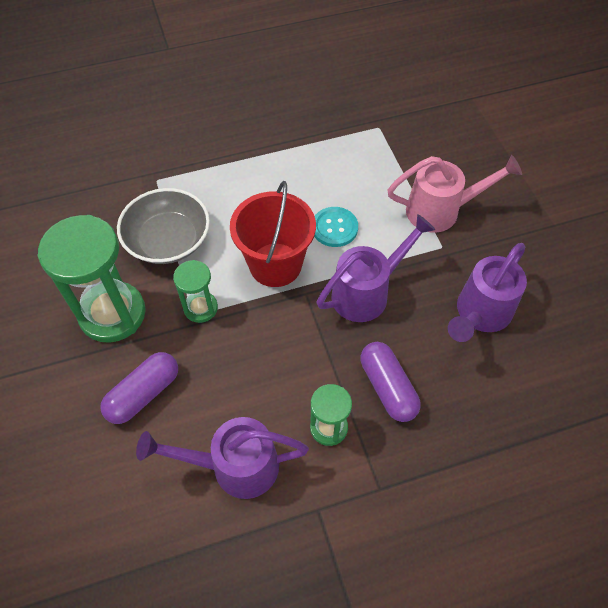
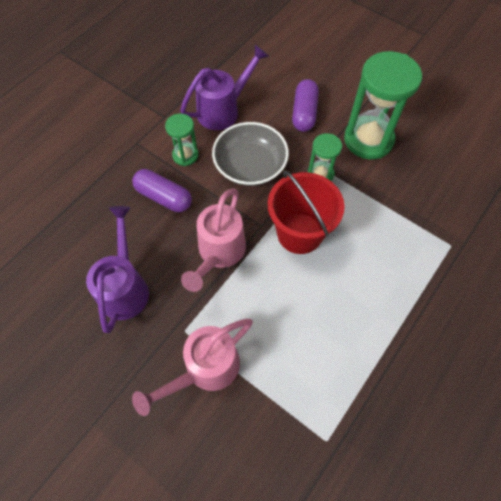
camera: 145 degrees right, 5 degrees up
(168, 240) = (389, 204): grey bowl -> grey bowl (250, 165)
(334, 228) = (281, 292): turquoise button -> none
(367, 292) = (219, 253): purple watering can -> pink watering can

